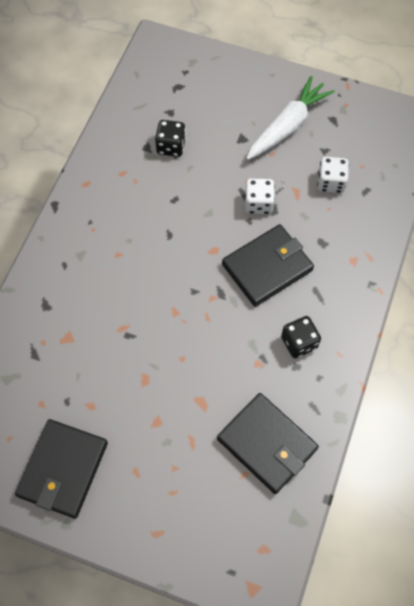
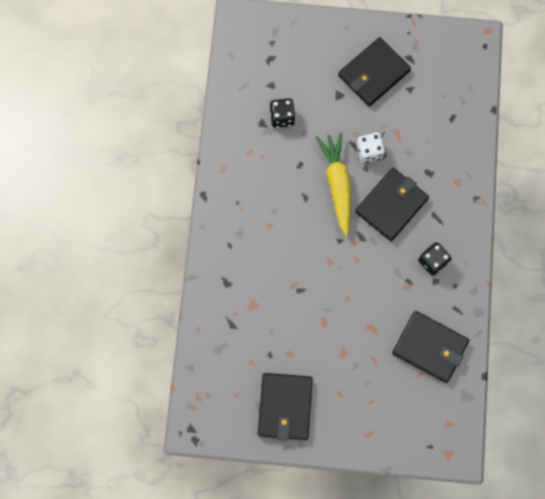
camera: 15 degrees left, 10 degrees up
(210, 229) = (337, 184): none -> yellow carrot
(288, 126) = (373, 73): white carrot -> black wallet
(330, 183) = (422, 118): white dice -> none

